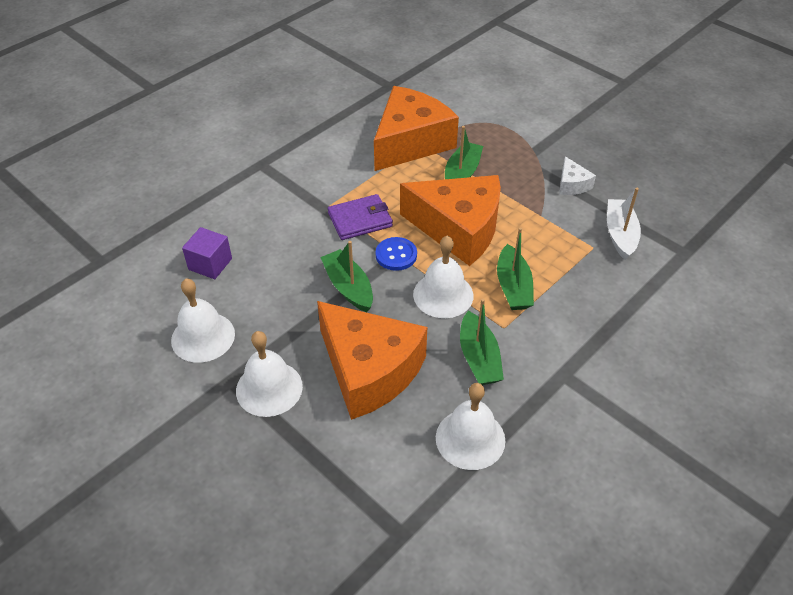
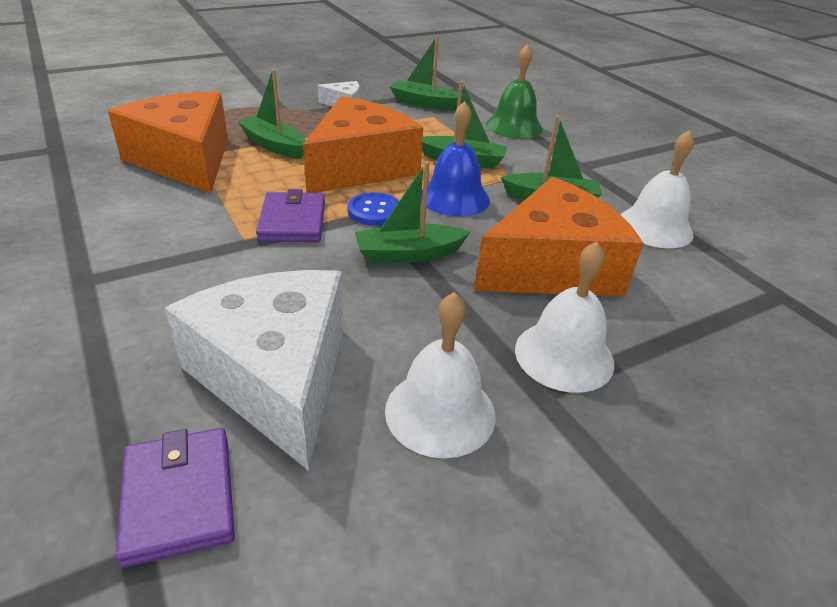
camera: 75 degrees left, 10 degrees down
(130, 260) = (179, 497): none -> purple wallet
(210, 264) = (275, 377): purple cube -> white cheese
(443, 295) = (454, 197): white bell -> blue bell
(618, 310) = (514, 126): none -> green bell
(620, 234) = (425, 103): white boat -> green boat

